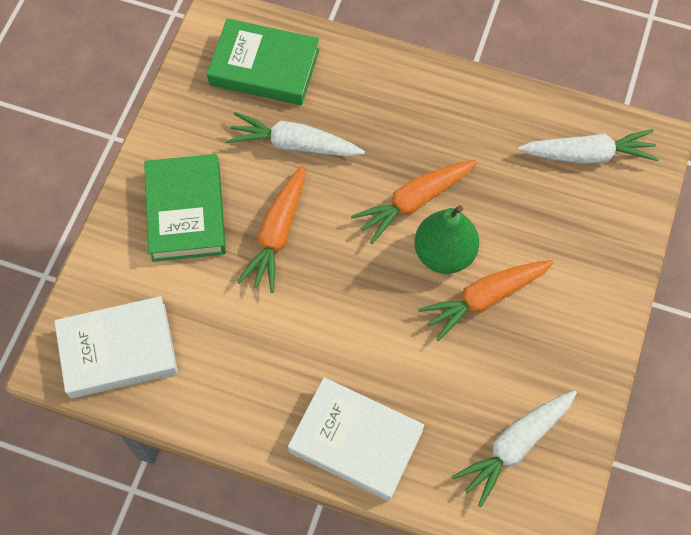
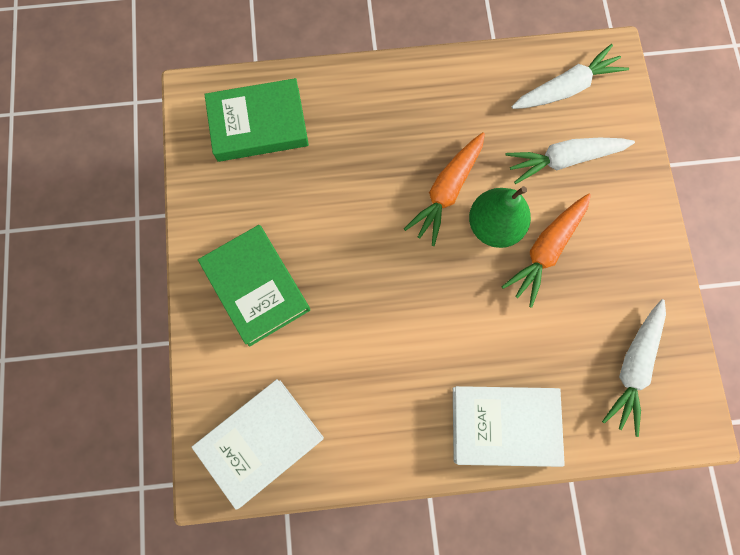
camera: 25 degrees left, 10 degrees up
(277, 234) = (346, 271): orange carrot -> none
(294, 144) = (320, 184): white carrot -> white carrot (564, 160)

